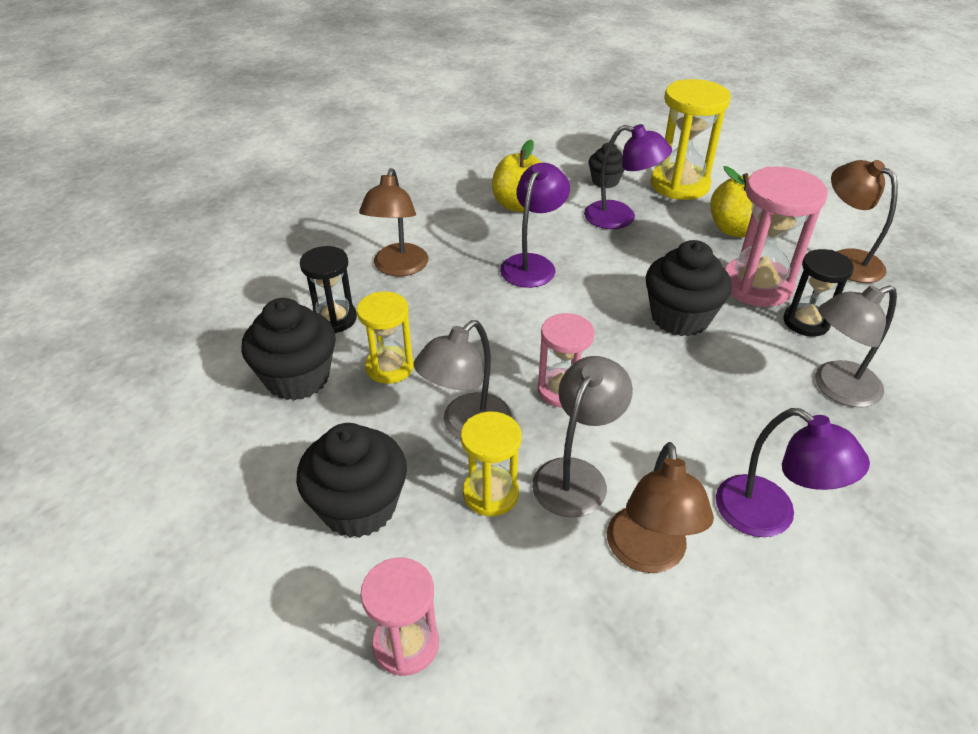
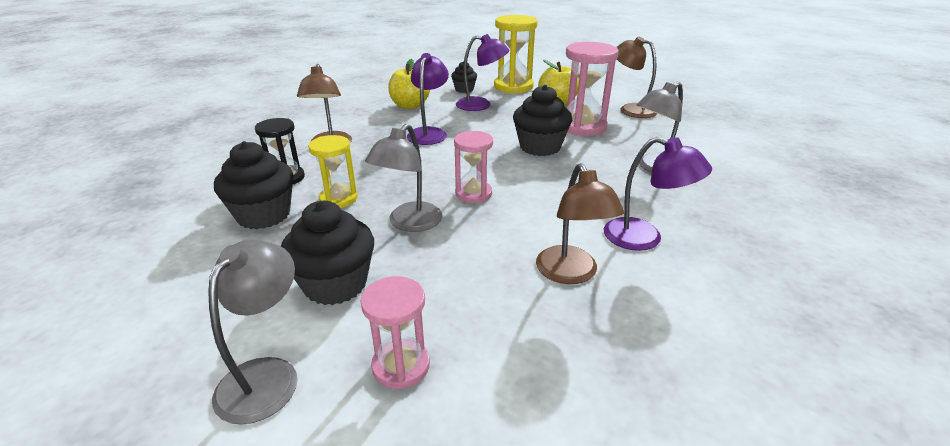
camera: 15 degrees left, 10 degrees down
(490, 493) = (440, 258): yellow hourglass -> none
(576, 475) = (501, 238): grey lamp -> grey lamp (267, 375)
(806, 322) = (621, 139): black hourglass -> none

